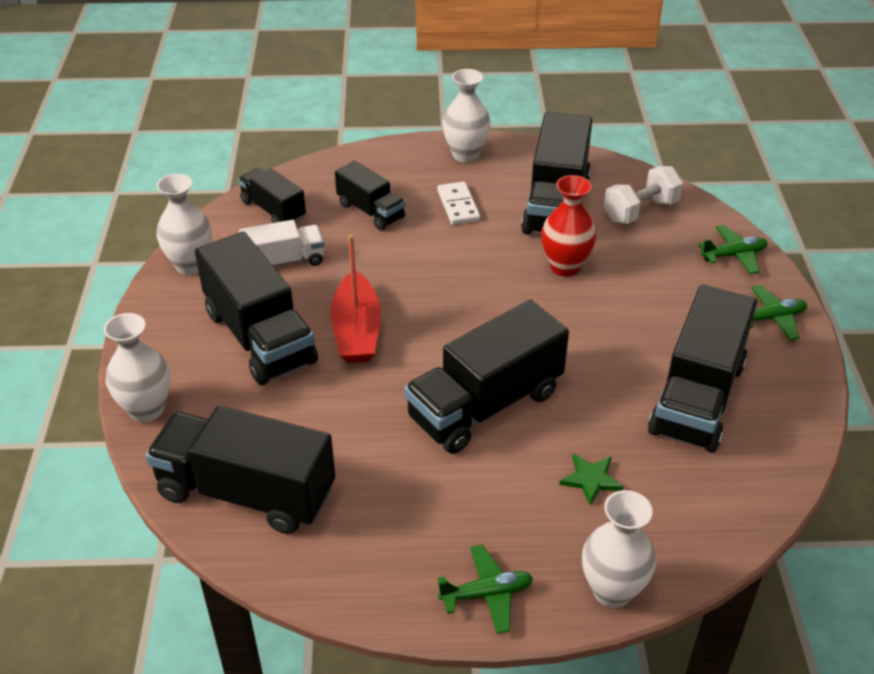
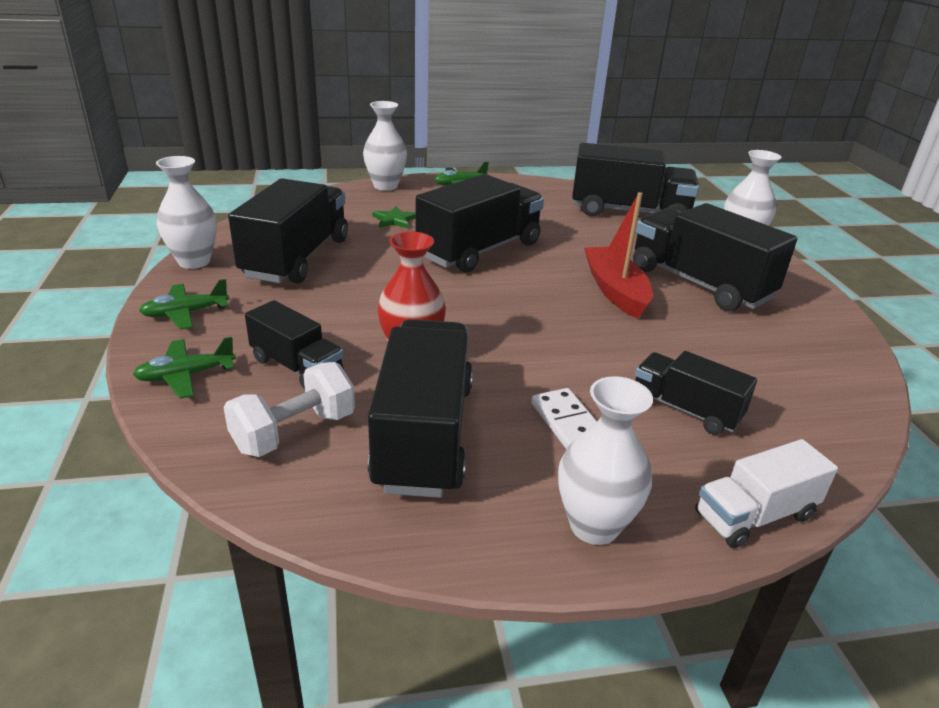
camera: 170 degrees right, 10 degrees down
(190, 265) = (834, 337): white vase -> white vase (194, 261)
(273, 210) = (814, 404): black truck -> black truck (297, 367)
(284, 261) = (739, 345): white truck -> white truck (754, 515)

